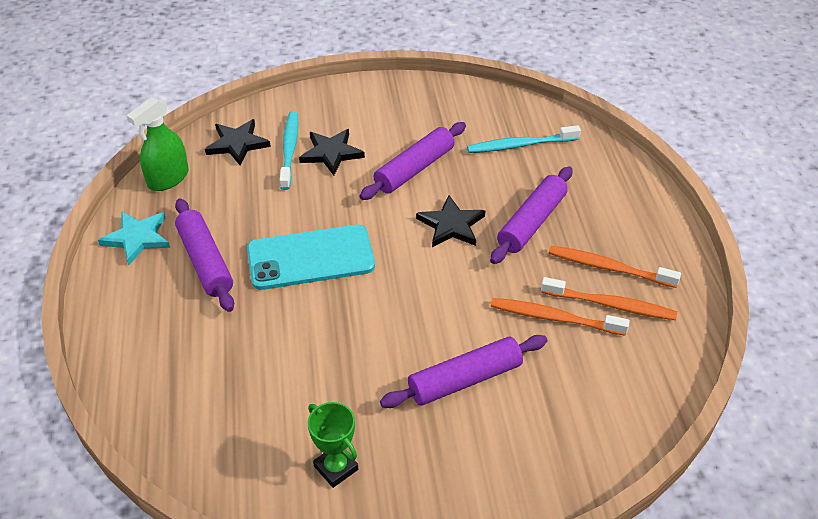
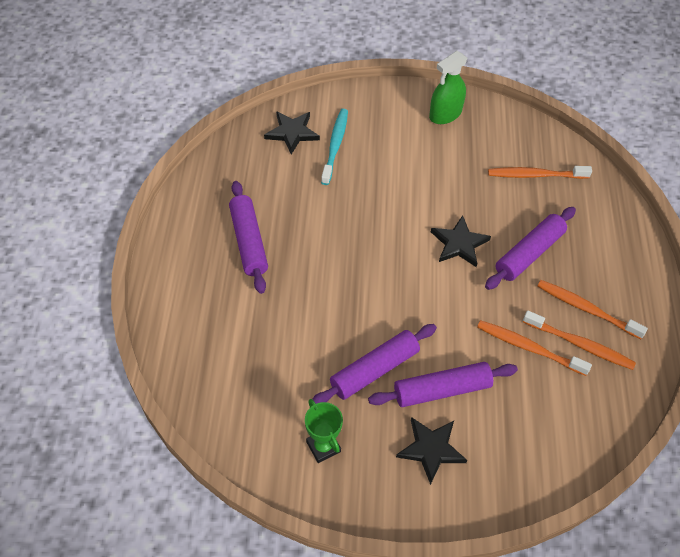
camera: 10 degrees right, 10 degrees up
(137, 238) = (197, 209): turquoise star -> none
(168, 178) = (229, 157): green spray bottle -> green spray bottle (445, 114)
(310, 258) = (335, 254): turquoise phone -> none
(331, 153) = (370, 155): black star -> black star (431, 449)
(414, 169) = (438, 183): purple rolling pin -> purple rolling pin (374, 370)
(520, 145) = (535, 175): turquoise toothbrush -> orange toothbrush

